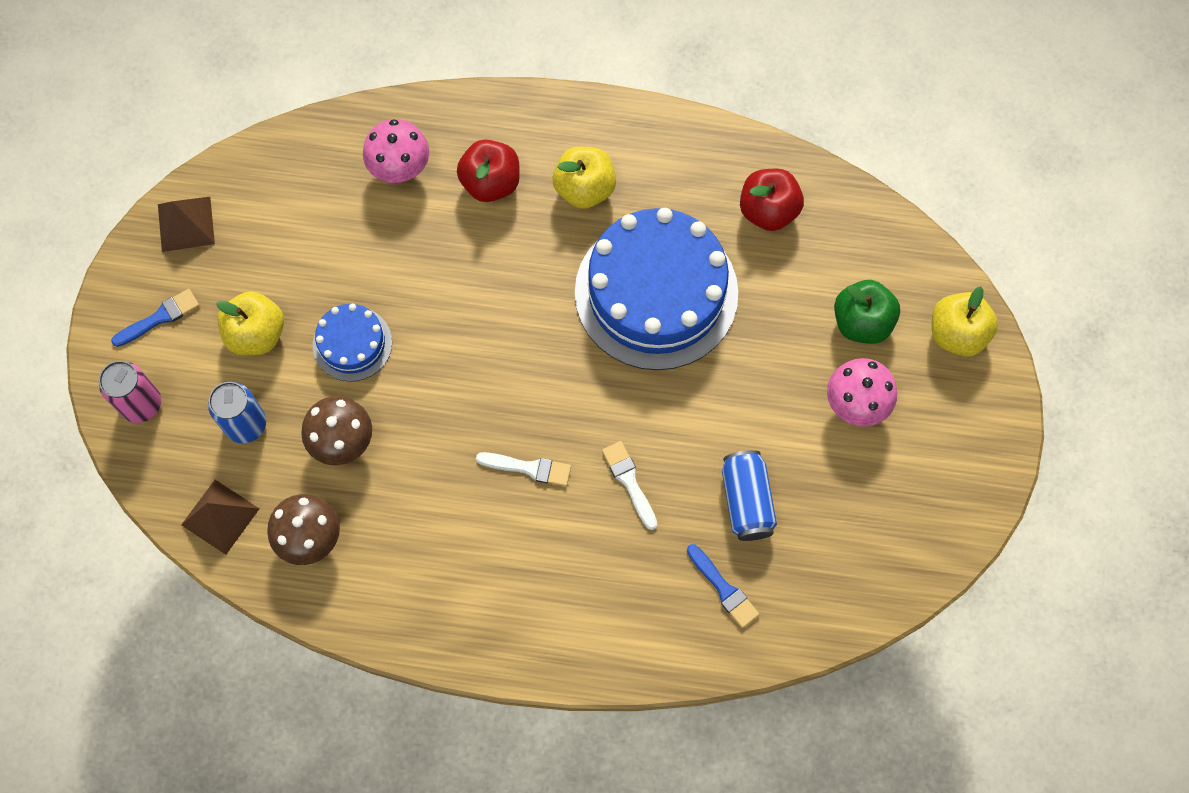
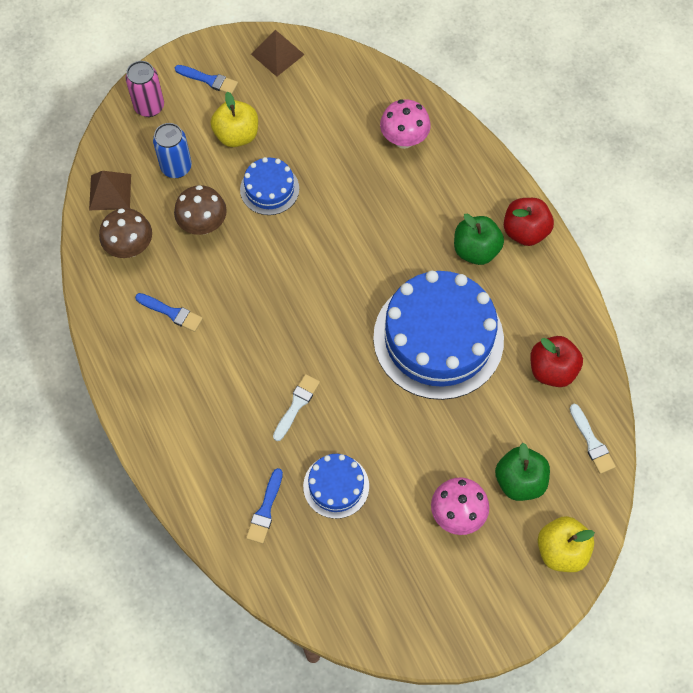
camera: 55 degrees right, 5 degrees down
(426, 543) = (172, 313): none -> blue brush
(491, 182) = (435, 195): red apple -> red apple (525, 231)
(529, 468) = (262, 340): white brush -> white brush (592, 442)
(584, 189) = (475, 250): yellow apple -> green apple
(746, 501) = (336, 486): blue can -> blue cake

